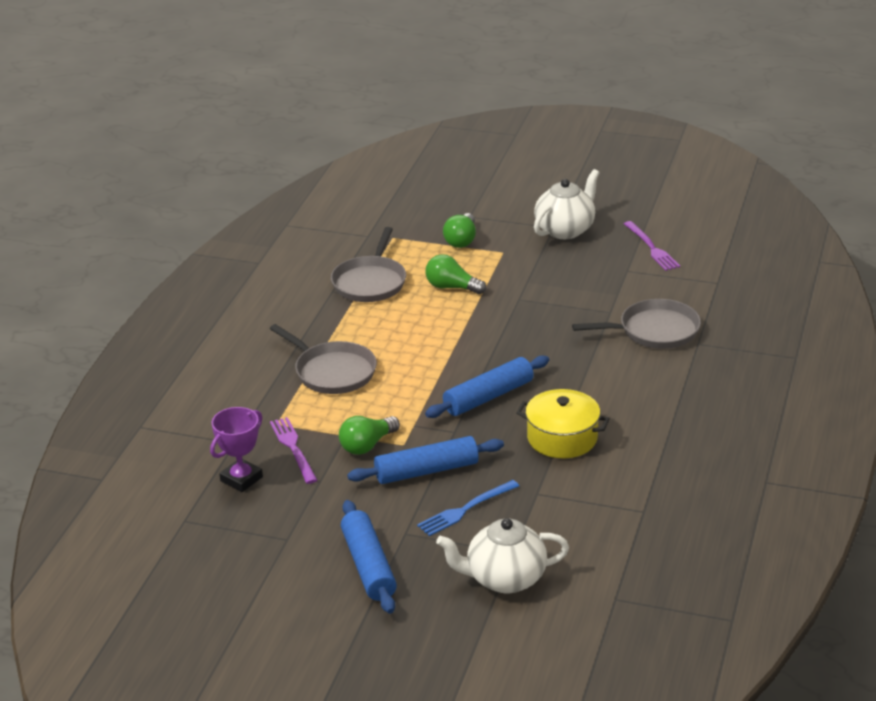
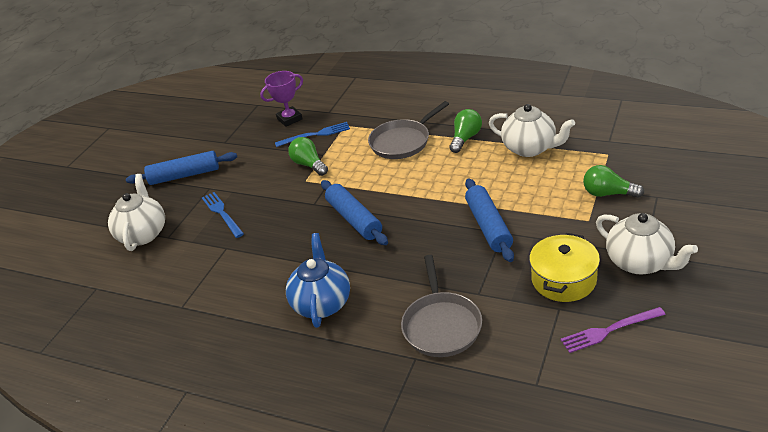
camera: 100 degrees right, 5 degrees up
(241, 479) = (289, 119): purple trophy -> purple trophy turned 75 degrees counterclockwise
(293, 448) = (315, 135): purple fork -> blue fork
(370, 282) = (530, 148): grey pan -> white teapot
(426, 471) = (271, 193): blue rolling pin -> blue rolling pin (488, 226)
(451, 287) = (522, 192): green light bulb -> green light bulb (465, 138)
(562, 438) = (288, 261): yellow pot -> yellow pot (563, 280)
(630, 406) = (322, 303): none -> blue teapot

